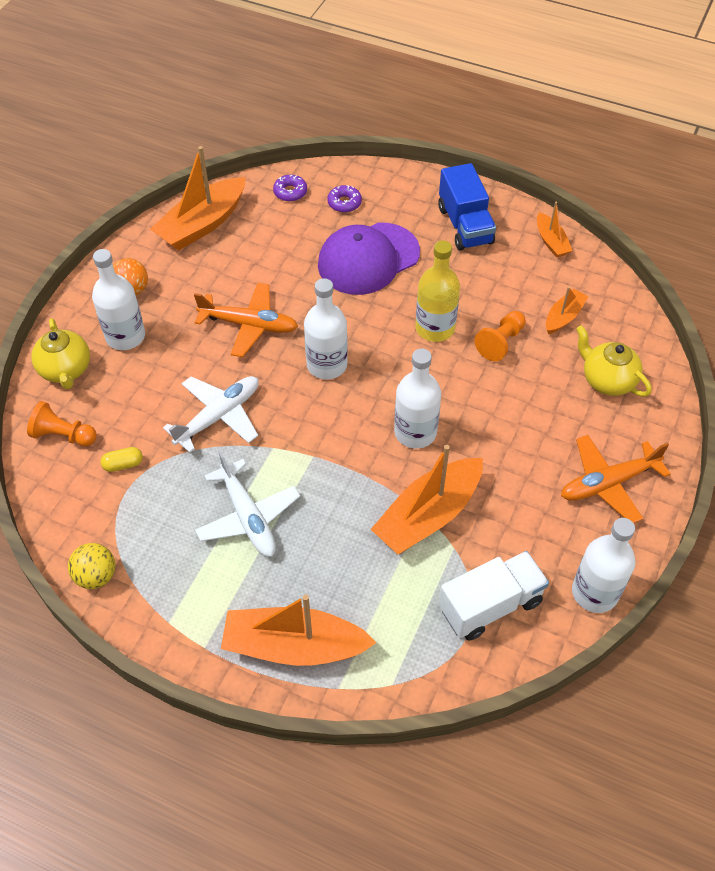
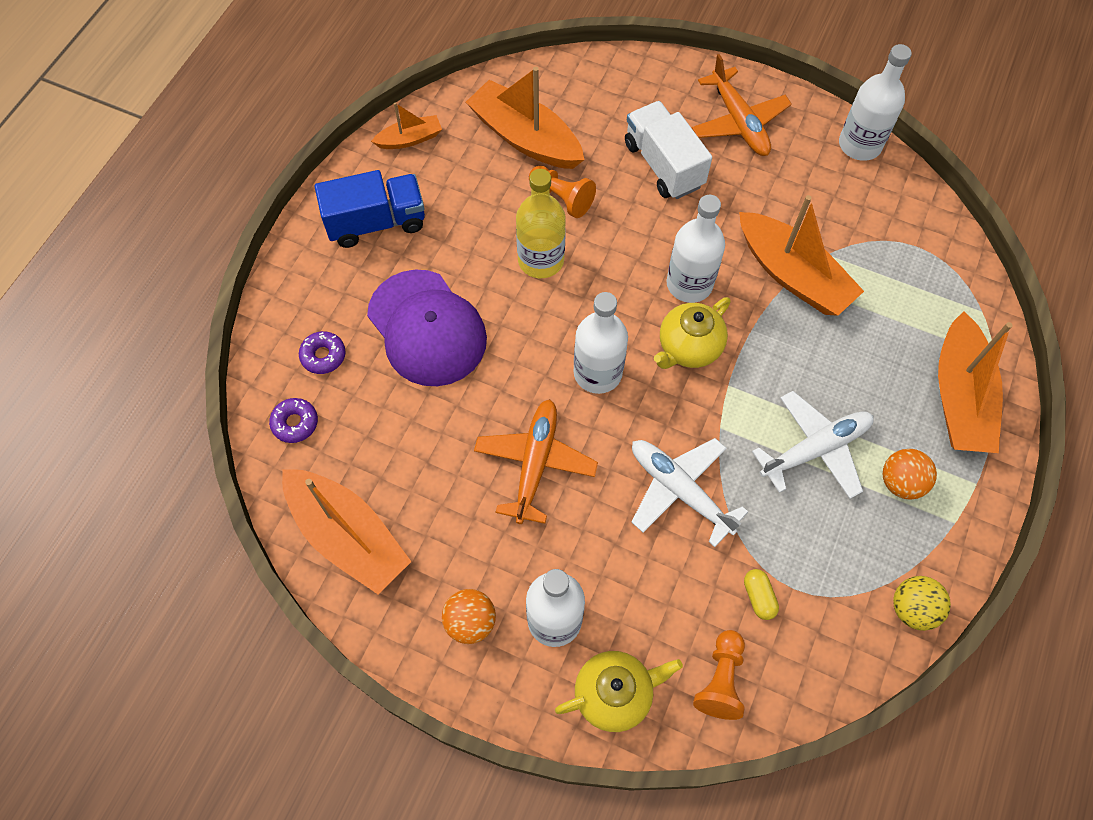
camera: 90 degrees left, 10 degrees up
(211, 582) = (901, 482): none -> orange ball
(490, 605) = (886, 227): white truck -> white truck (663, 165)
(563, 317) = (525, 138): orange boat -> orange boat, size x1.92
(607, 380) = (612, 109): yellow teapot -> yellow teapot (688, 348)

